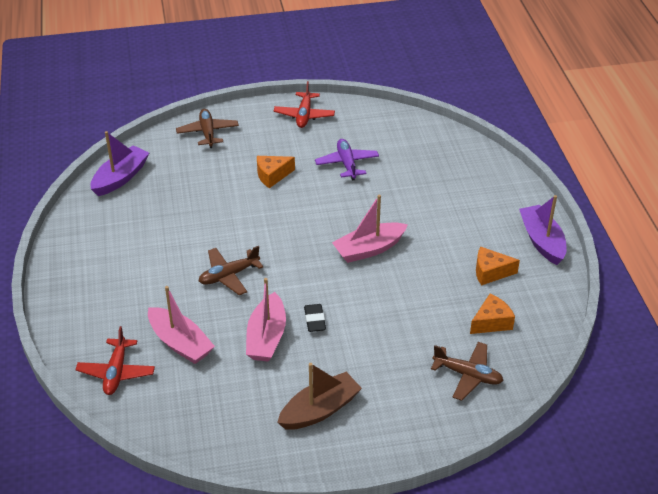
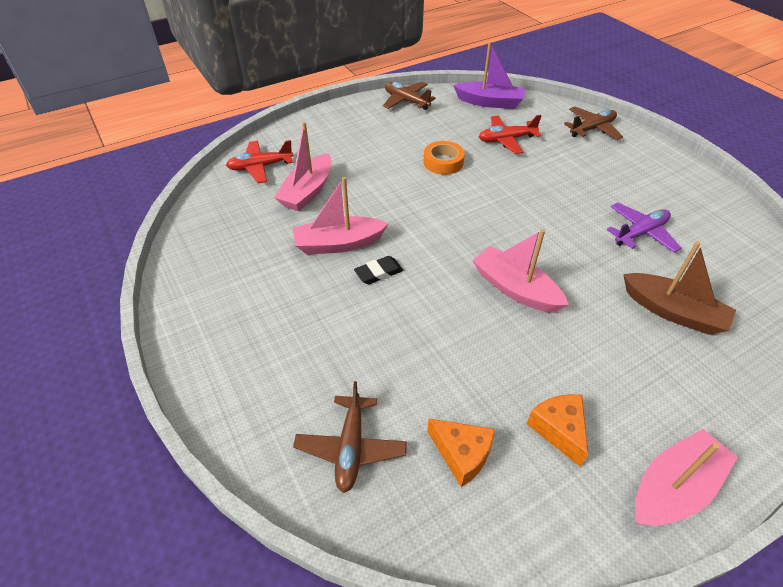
camera: 70 degrees right, 5 degrees up
(194, 239) = (443, 162): none -> orange tape
(229, 275) = (408, 196): brown plane -> brown plane (406, 101)
(272, 175) = (570, 184): orange cheese -> none
(304, 115) = (684, 180): red plane -> red plane (506, 140)
(319, 410) = (251, 312): brown boat -> brown boat (672, 311)
(542, 241) = (673, 488): purple boat -> pink boat

